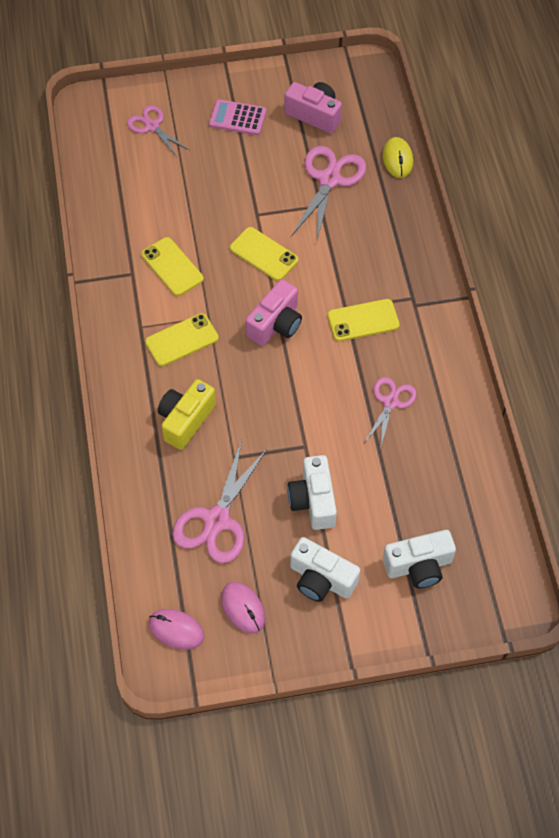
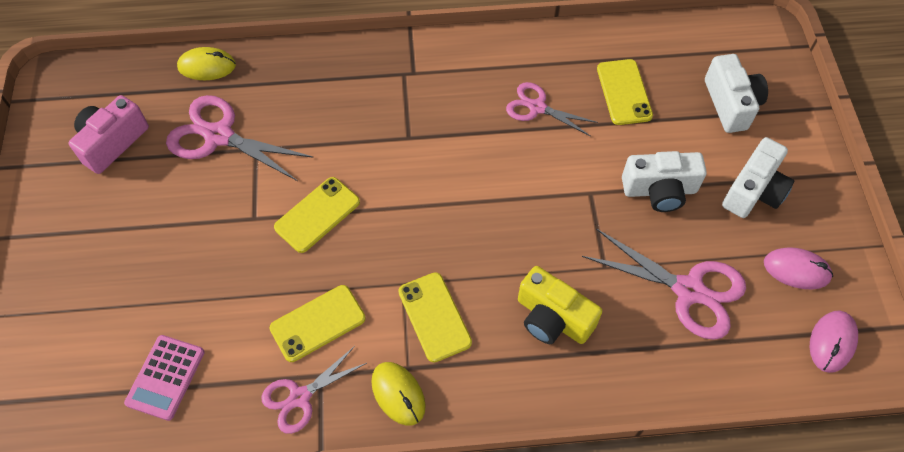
camera: 85 degrees left, 0 degrees up
(120, 322) = (398, 394): none -> yellow mouse
(152, 126) = (67, 339): pink scissors -> pink scissors (300, 397)
(237, 118) = (88, 229): pink calculator -> pink calculator (165, 377)
(243, 608) = (796, 270): pink mouse -> pink mouse turned 45 degrees clockwise
(276, 324) = (422, 209): pink camera -> none
(363, 320) = (428, 122): yellow phone -> yellow phone (624, 92)

